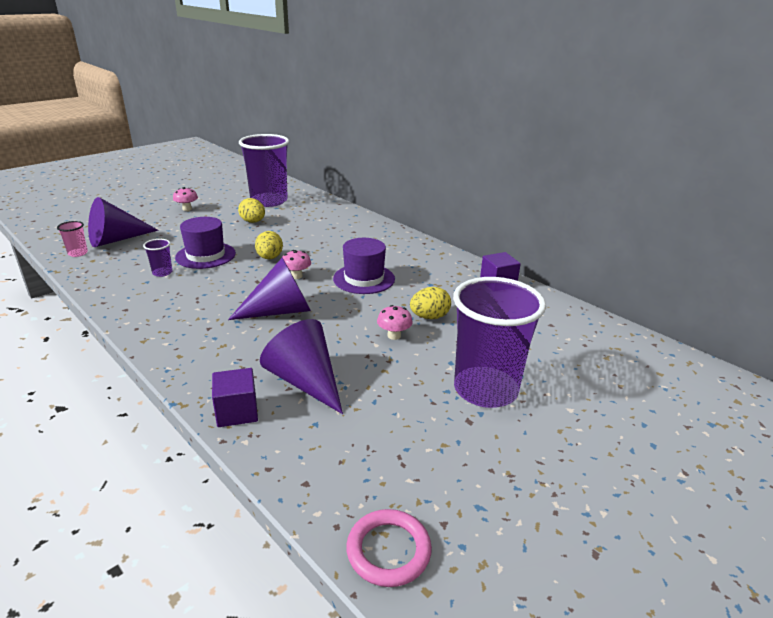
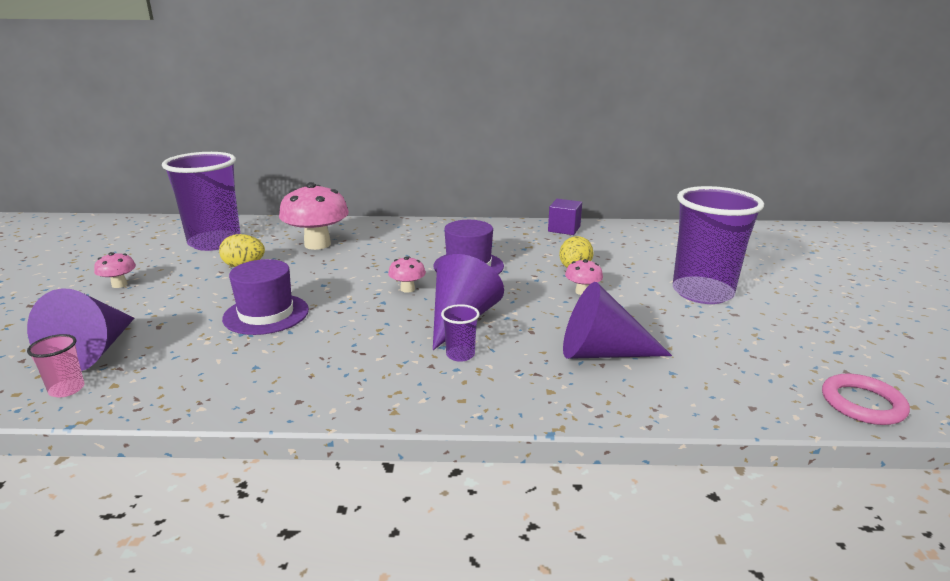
camera: 45 degrees left, 5 degrees down
(162, 273) = (254, 350): purple cup -> purple cup (460, 355)
(237, 412) = (610, 402): purple cube -> none
(269, 258) = (344, 287): yellow egg -> none
(313, 224) = (317, 244): none -> pink mushroom

